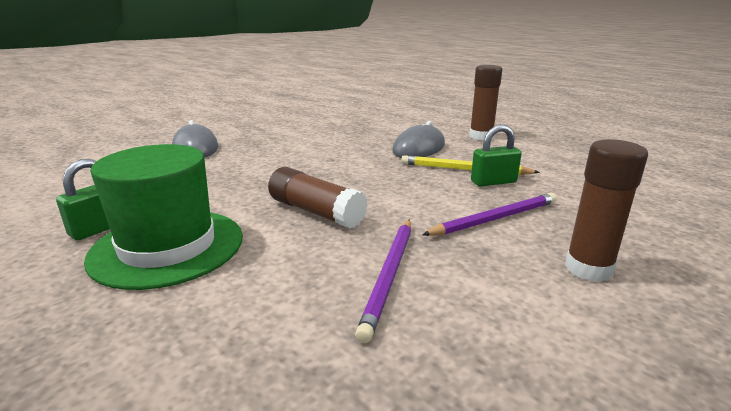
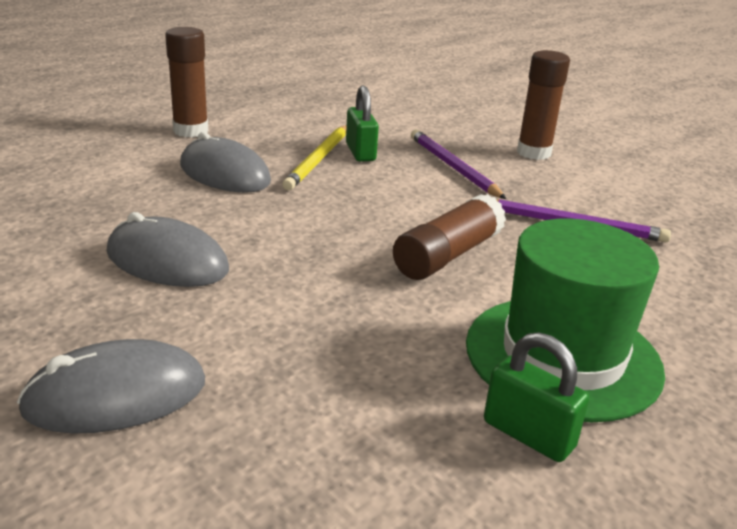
camera: 90 degrees left, 5 degrees up
(304, 145) = (167, 261): none -> grey mouse

